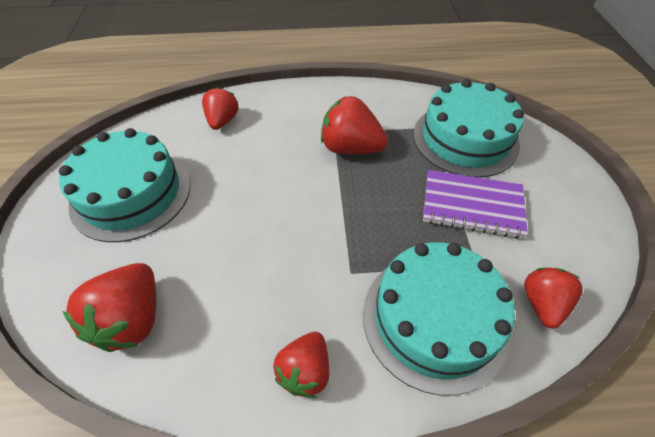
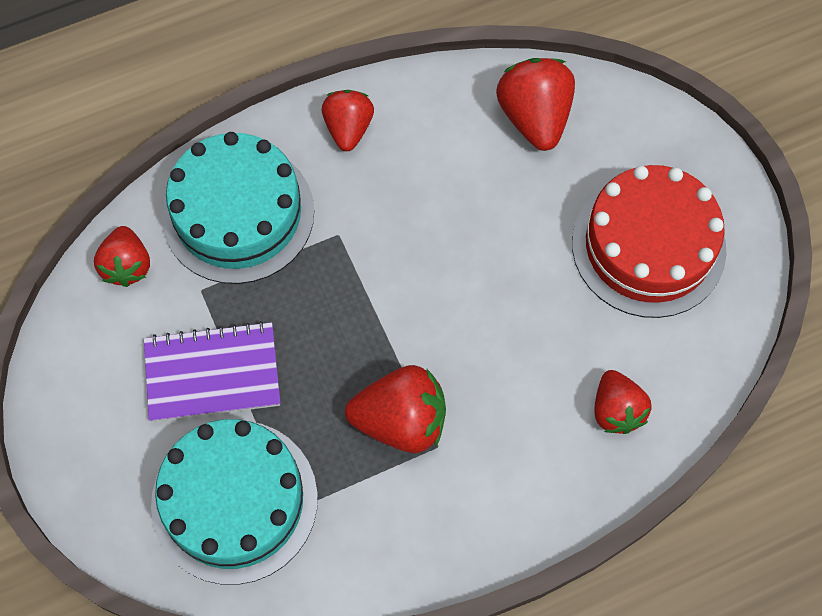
camera: 160 degrees right, 15 degrees up
(131, 194) = (648, 246): turquoise cake -> red cake

